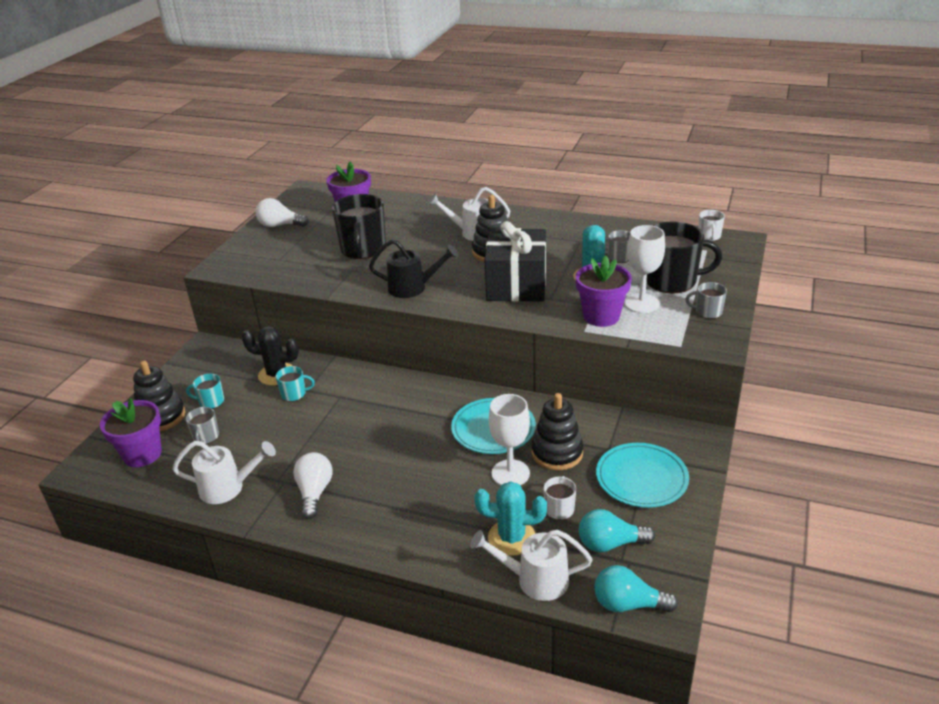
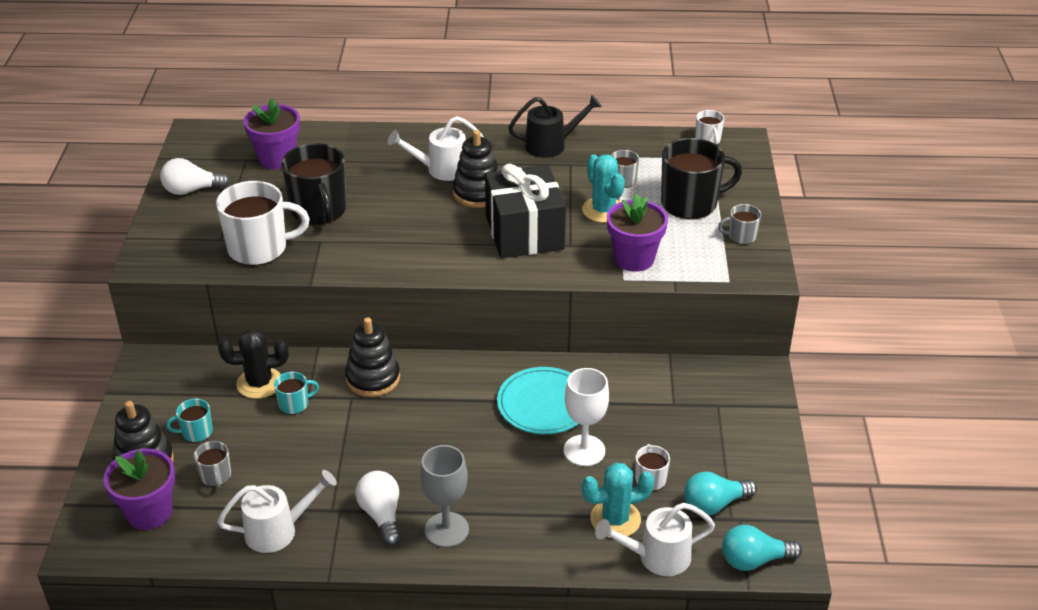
camera: 20 degrees left, 5 degrees up
(303, 269) = (259, 248): none -> white mug
(361, 516) = (446, 530): none -> grey goblet
(413, 288) = (407, 254): black watering can -> black watering can (552, 145)
(557, 453) = (623, 418): black stacking toy -> black stacking toy (373, 378)
(641, 303) = (669, 236): white goblet -> none
(641, 478) = (718, 429): turquoise plate -> none

